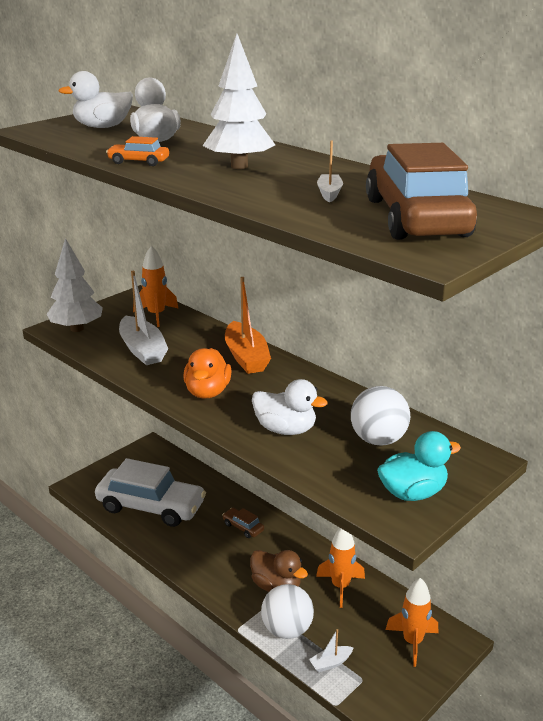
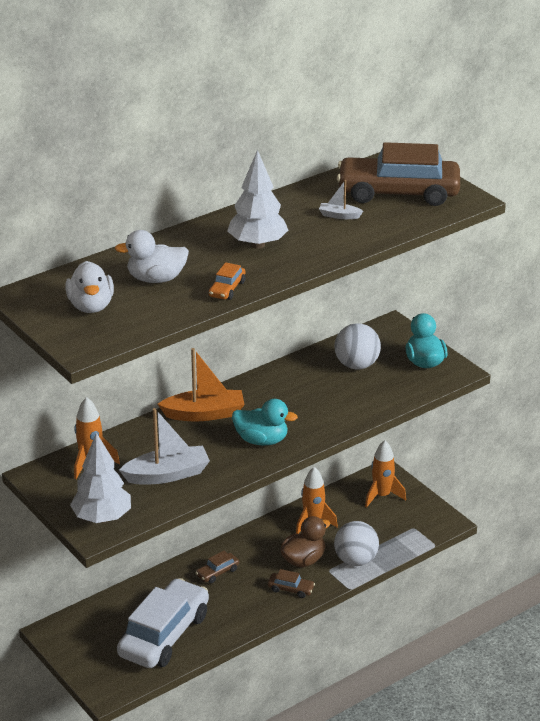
camera: 80 degrees left, 5 degrees up
(207, 392) = (261, 440): orange duck -> turquoise duck
(228, 582) = (291, 589): none -> brown car
(285, 429) = (332, 406): white duck -> none
(330, 663) = (395, 541): white boat -> none

